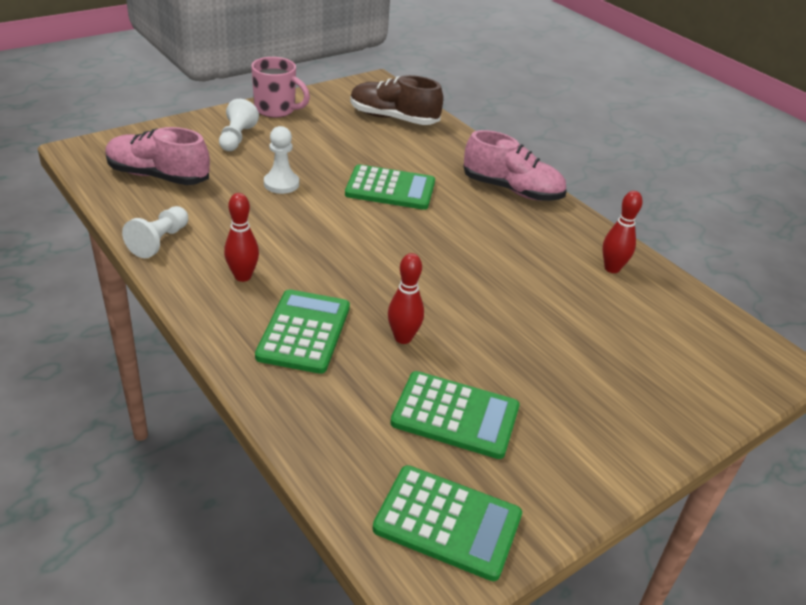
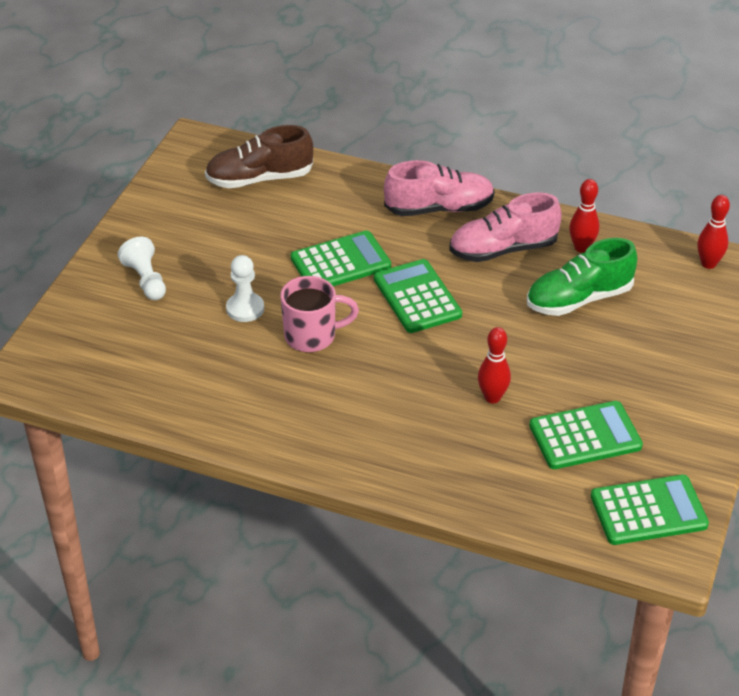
camera: 30 degrees left, 5 degrees up
(158, 176) = (129, 361): pink shoe -> pink shoe (503, 249)
(159, 241) = (214, 423): white pawn -> none
(243, 276) = (319, 415): red bowling pin -> red bowling pin (708, 264)
(276, 110) = (142, 226): pink mug -> pink mug (312, 336)
(304, 332) = (418, 434): green calculator -> green calculator (417, 297)
(569, 304) = (579, 299): none -> green shoe

